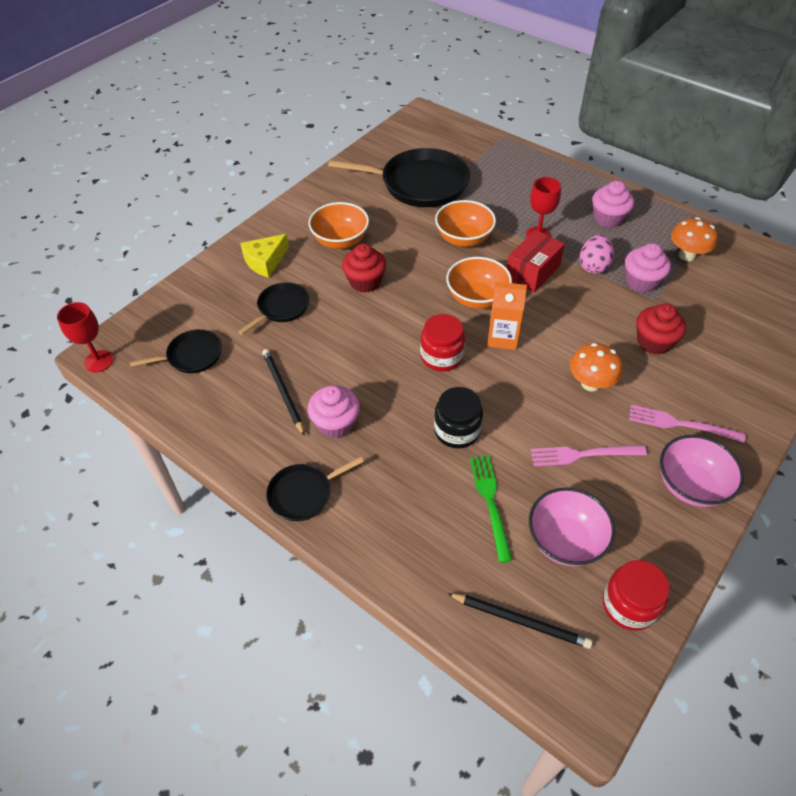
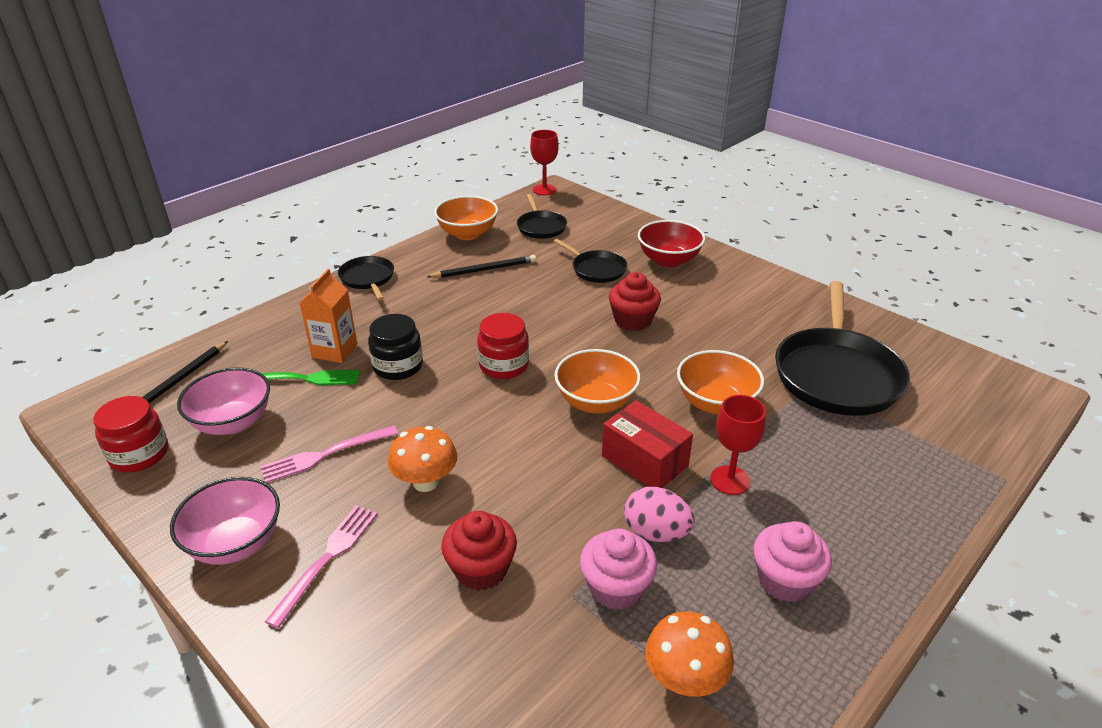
camera: 95 degrees right, 15 degrees down
(265, 261) = (668, 260): yellow cheese -> red bowl
(335, 423) = (436, 296): pink cupcake -> none
(340, 241) = (705, 306): orange bowl -> orange bowl (467, 234)
(502, 337) = (523, 415): orange carton -> orange carton (334, 351)
(583, 455) = (325, 455): pink fork -> pink fork turned 120 degrees counterclockwise

